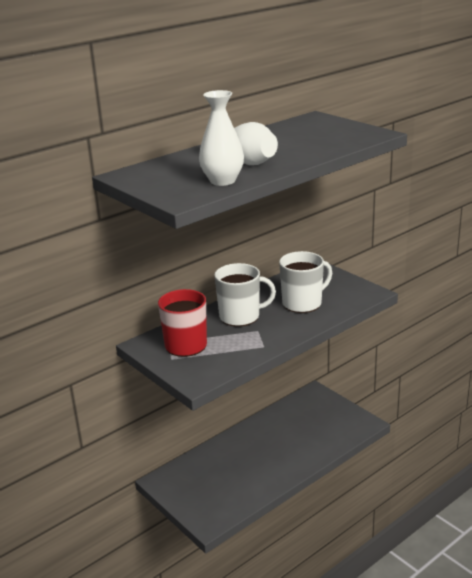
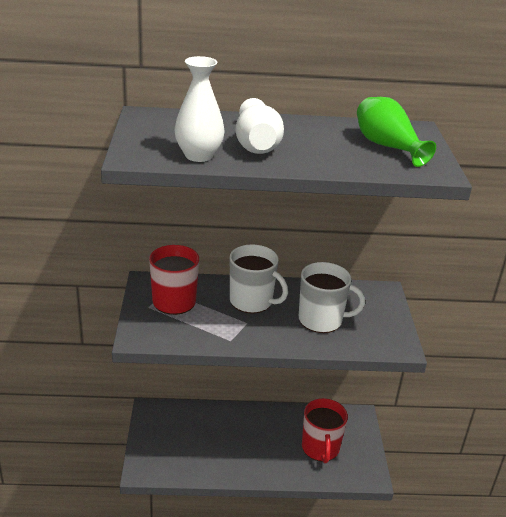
camera: 35 degrees right, 5 degrees up
(314, 427) = (320, 448): none -> red mug
(321, 132) = (387, 146): none -> green vase

